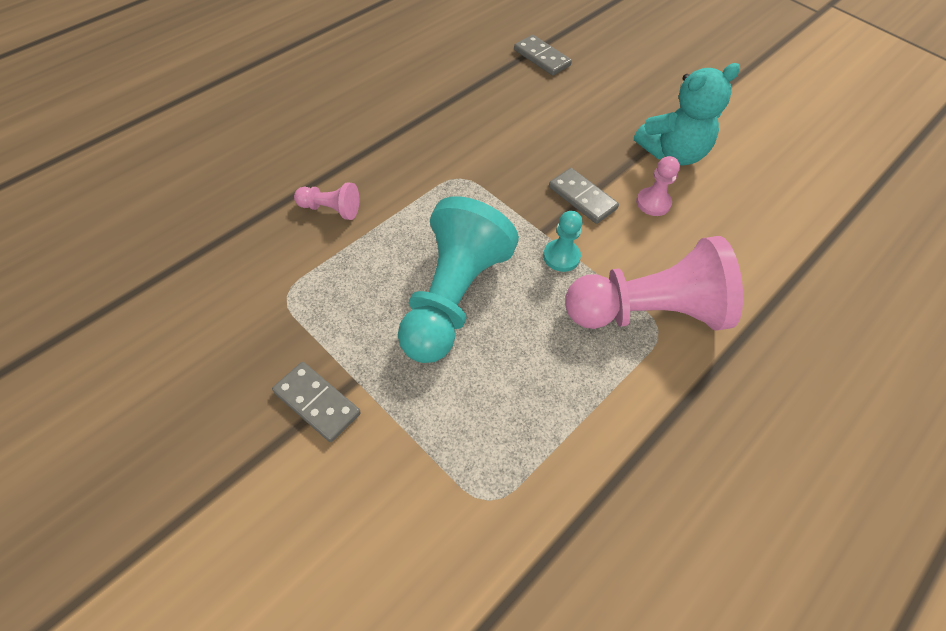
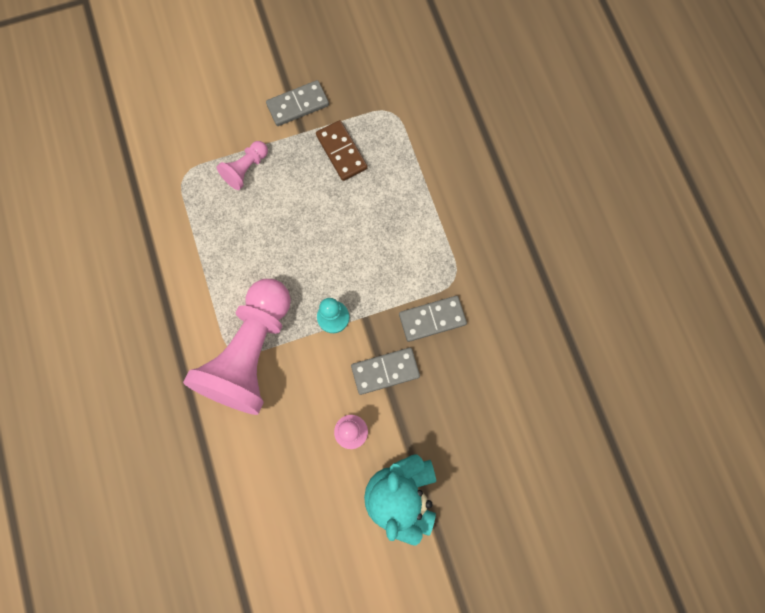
camera: 120 degrees right, 20 degrees up
(330, 209) = (462, 166): pink pawn -> pink pawn (246, 169)
(364, 325) = (341, 152): none -> brown domino
(452, 298) = (335, 218): turquoise pawn -> none
(541, 58) = (596, 445): grey domino -> grey domino (432, 319)

